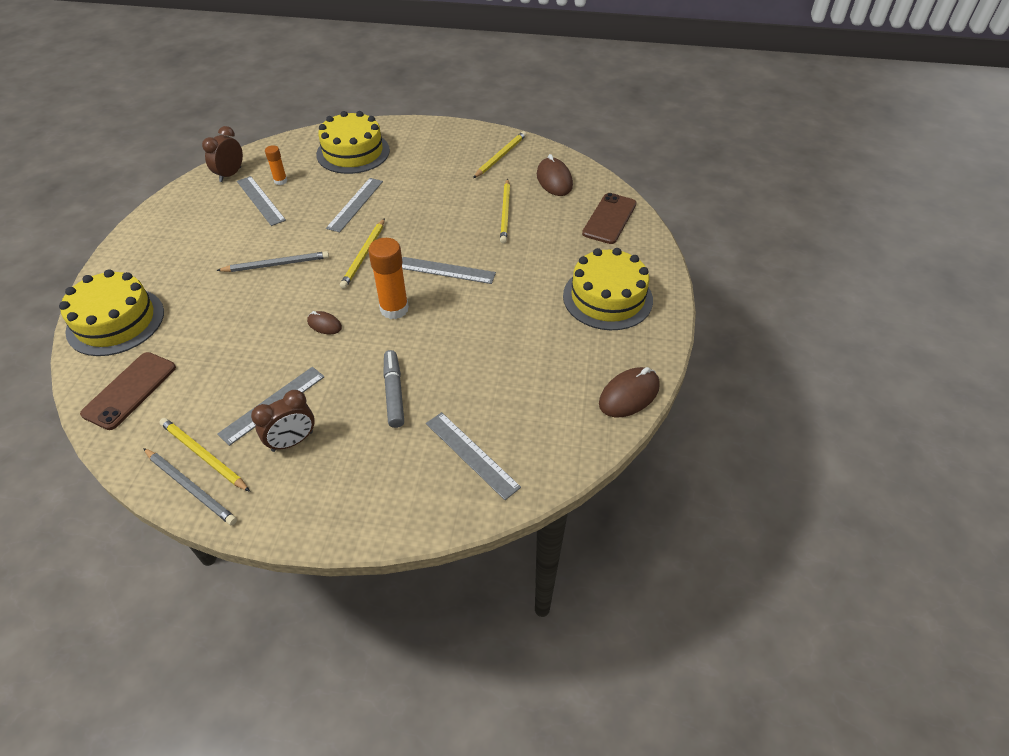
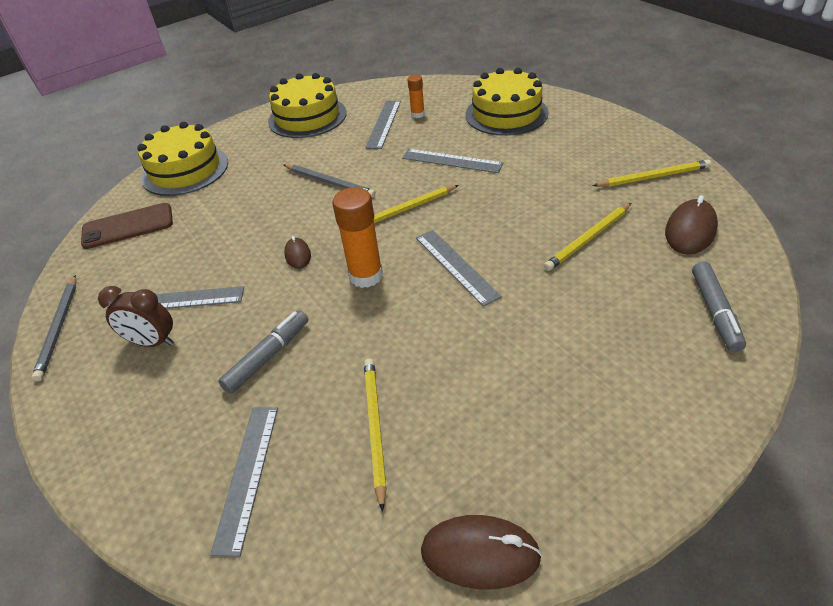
camera: 50 degrees right, 5 degrees down
(204, 456) = (96, 309): yellow pencil -> yellow pencil (375, 428)
(230, 174) = (388, 94): brown clock -> none
(355, 204) = (452, 161): grey ruler -> grey ruler turned 45 degrees clockwise
(607, 298) = (598, 408): yellow cake -> yellow cake (307, 117)
(609, 219) = (715, 312): brown phone -> grey marker

